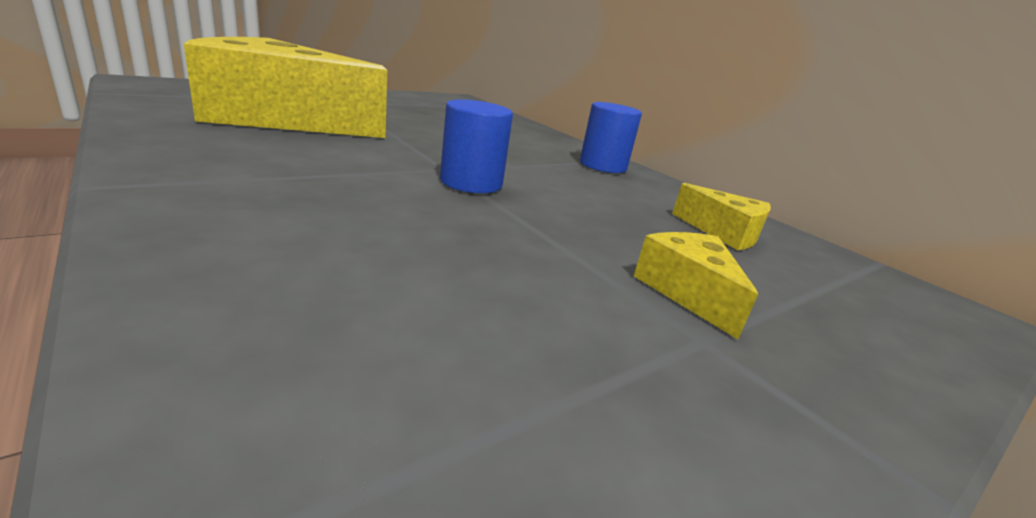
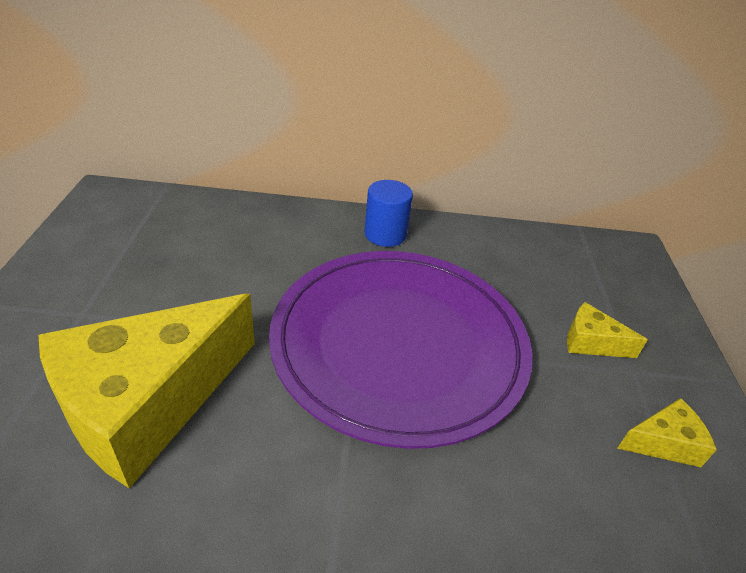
camera: 50 degrees left, 15 degrees up
(471, 183) = (399, 344): blue cylinder -> purple plate
(723, 233) = (526, 265): yellow cheese -> yellow cheese (663, 443)

